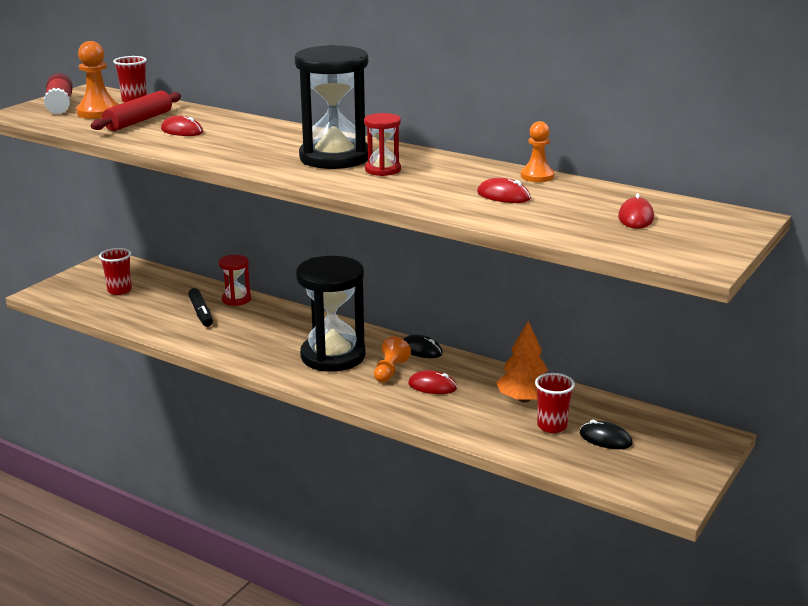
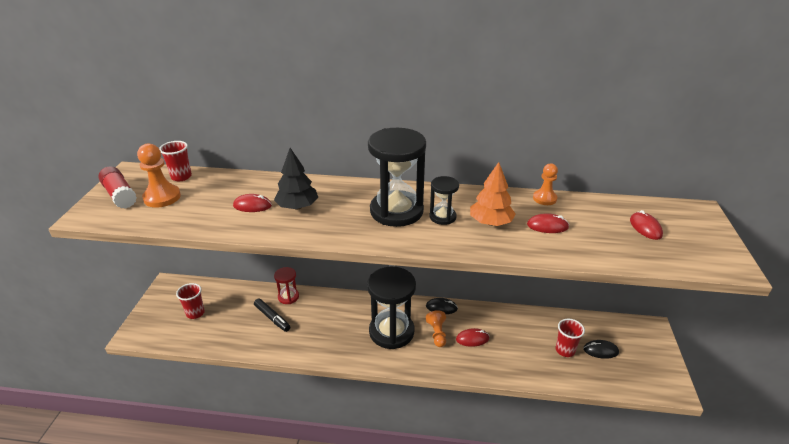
camera: 25 degrees left, 10 degrees up
(139, 121) = (206, 201): red rolling pin -> none
(228, 138) = (297, 207): none -> black tree
(383, 170) = (442, 217): red hourglass -> black hourglass
(524, 399) = (532, 332): orange tree -> orange tree (490, 222)

